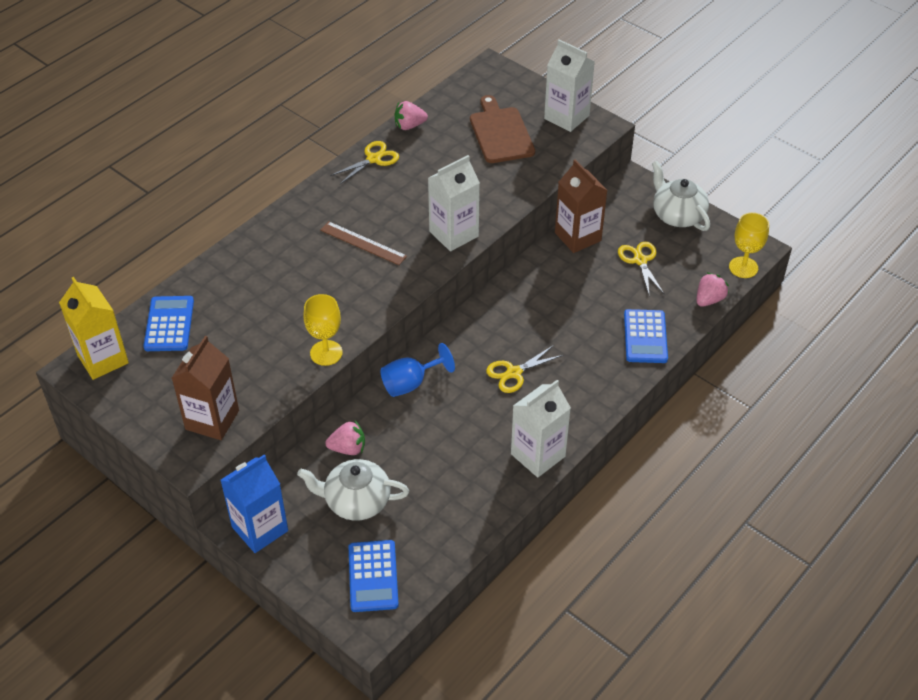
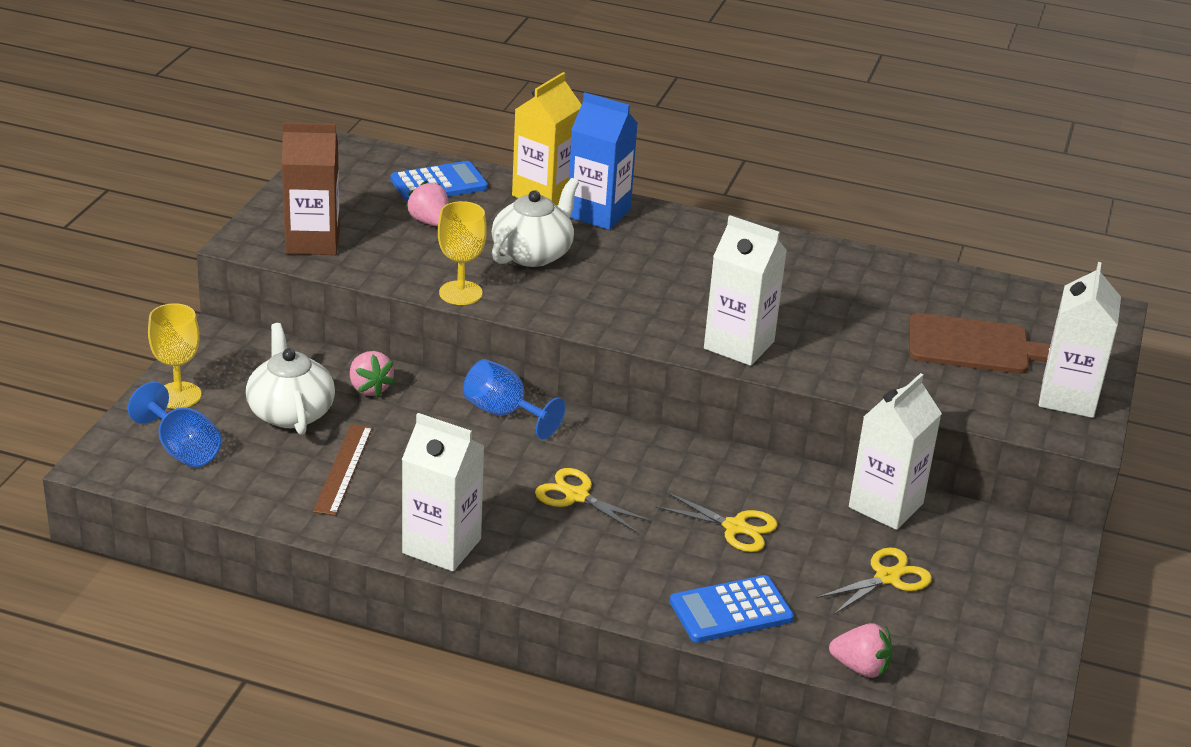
camera: 65 degrees right, 15 degrees down
(103, 359) = (362, 158): yellow carton -> yellow carton (544, 194)
(260, 529) = (218, 353): blue carton -> blue carton (598, 213)
(363, 243) = (666, 280): brown ruler -> brown ruler (343, 469)
(373, 159) = (826, 256): yellow scissors -> yellow scissors (735, 527)
(373, 576) = (182, 449): blue calculator -> blue goblet
(409, 126) = (916, 270): pink strawberry -> pink strawberry (430, 222)
(500, 133) = (974, 346): brown cutting board -> brown cutting board turned 45 degrees clockwise
(578, 237) = (885, 505): brown carton -> white carton
(677, 215) = (1022, 601): white teapot -> white teapot (533, 253)
(743, 267) = (965, 697): yellow goblet -> yellow goblet (178, 395)

